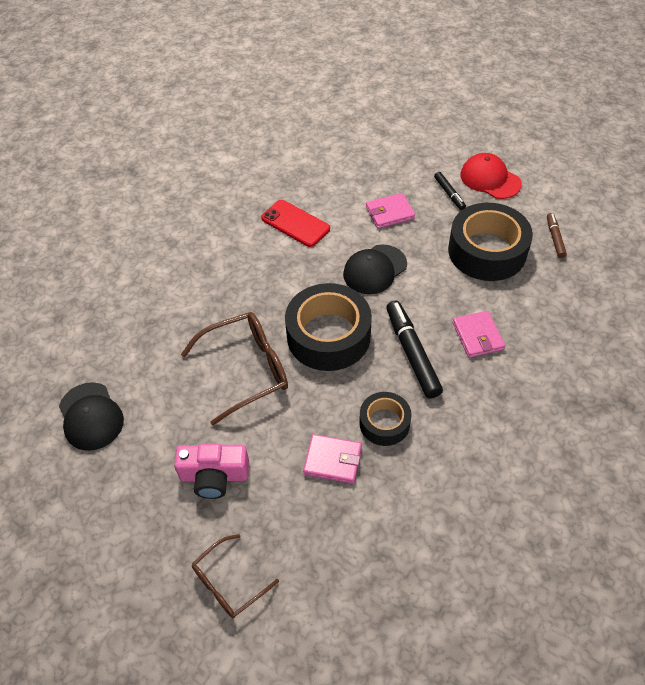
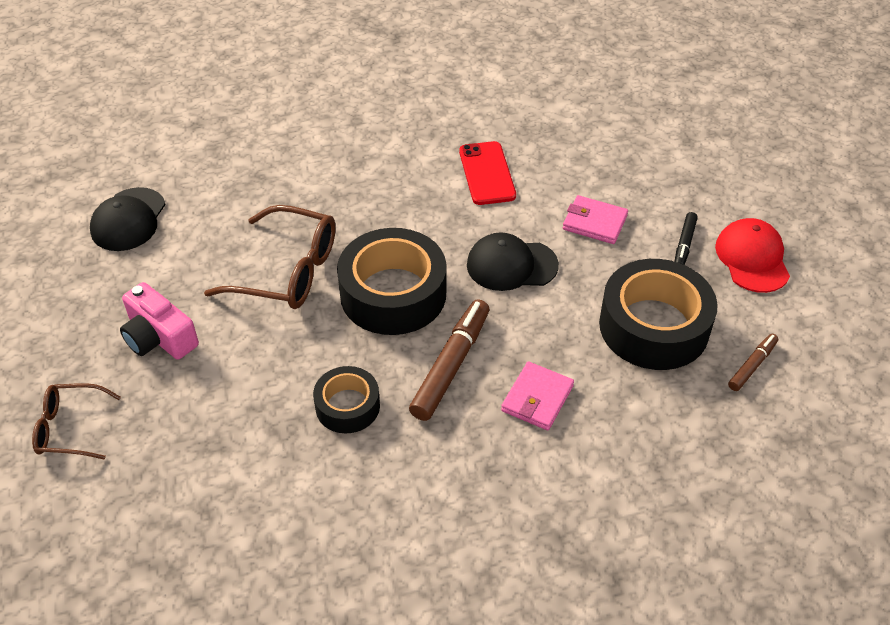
camera: 40 degrees right, 5 degrees down
(333, 460) = (264, 401): pink wallet -> none
(412, 353) = (451, 365): black marker -> brown marker

